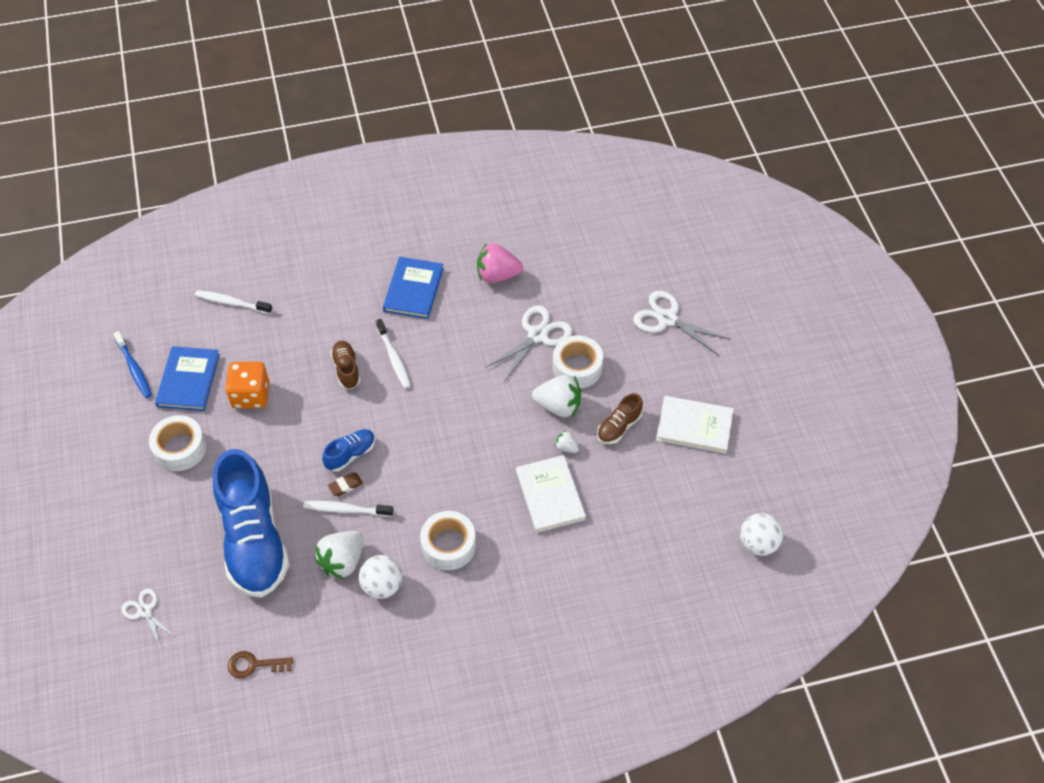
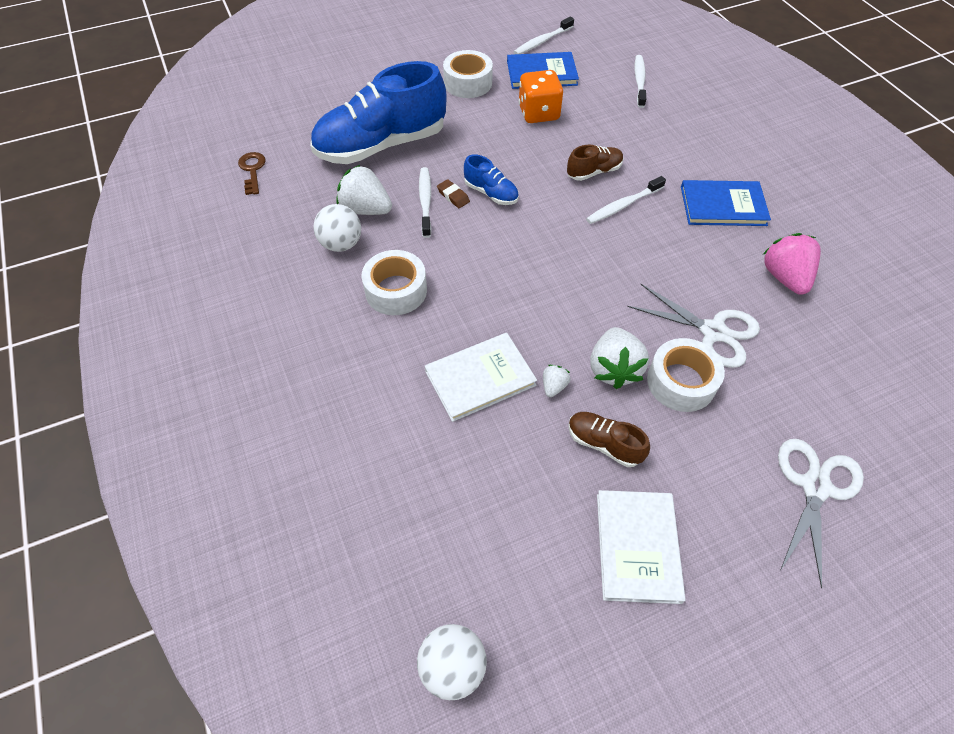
camera: 80 degrees right, 0 degrees up
(134, 369) = (542, 41): blue toothbrush -> white toothbrush
(145, 611) = (303, 96): white scissors -> none

